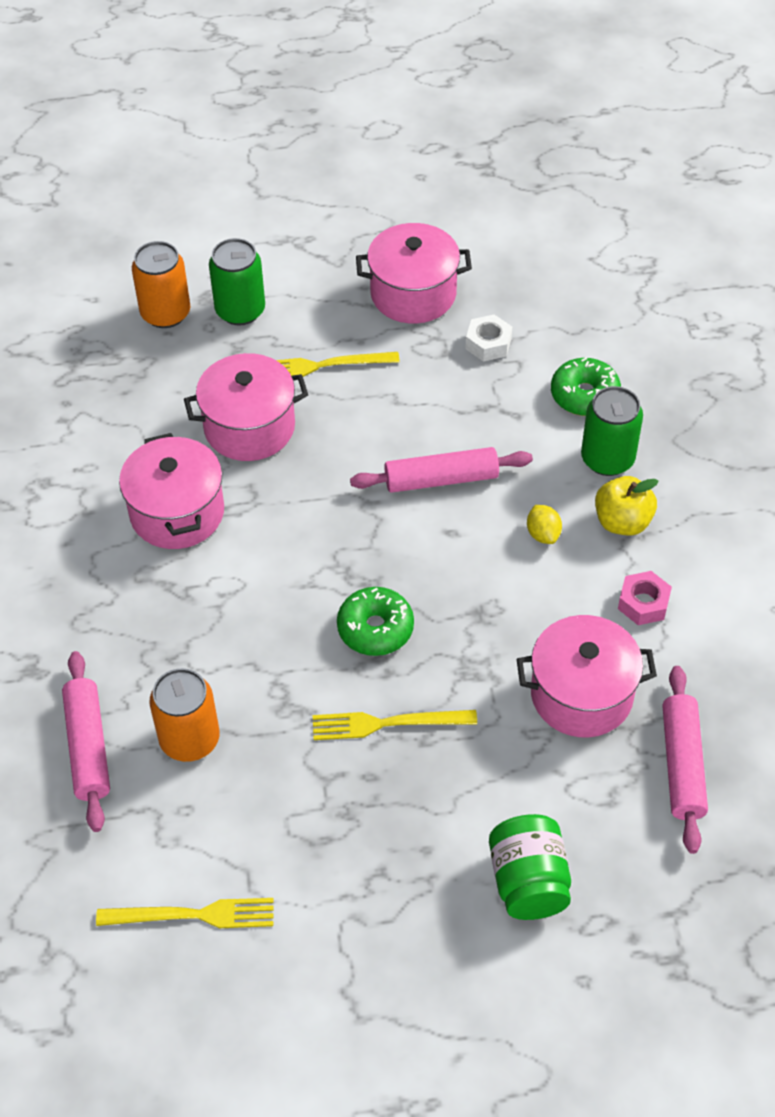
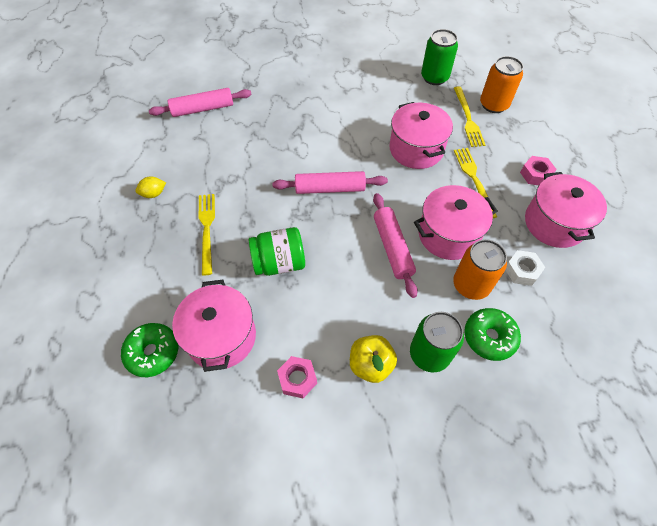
camera: 85 degrees right, 5 degrees up
(177, 512) = (349, 125): pink pot -> pink pot (448, 235)
(190, 739) = (204, 145): orange can -> orange can (471, 285)
(193, 915) = (103, 157): yellow fork -> yellow fork (468, 119)
(240, 310) = (507, 136): green can -> green can (434, 77)
(322, 294) = (535, 174): none -> pink nut
(375, 628) = (273, 219): green donut -> green donut (153, 352)
(528, 882) = (90, 307): green jar -> green jar (279, 263)
(543, 534) = (353, 310): yellow lemon -> yellow lemon (153, 194)
(682, 765) = (160, 404): pink rolling pin -> pink rolling pin (330, 189)

